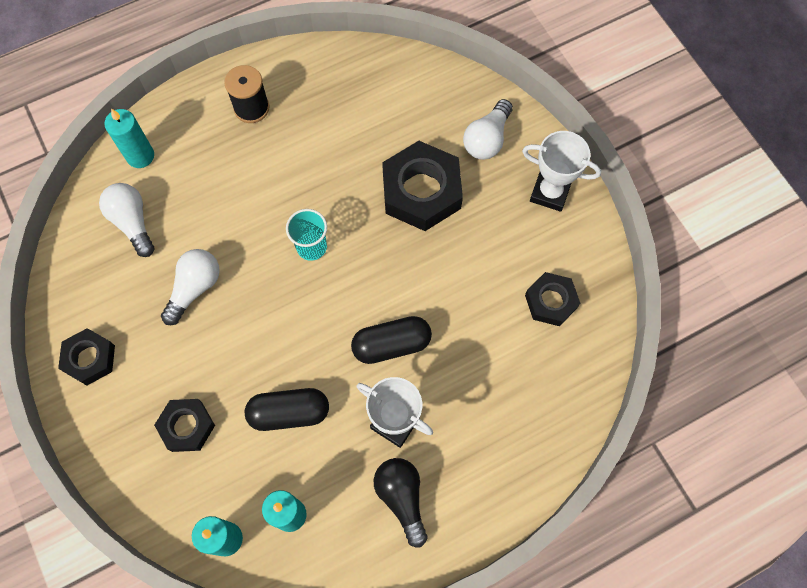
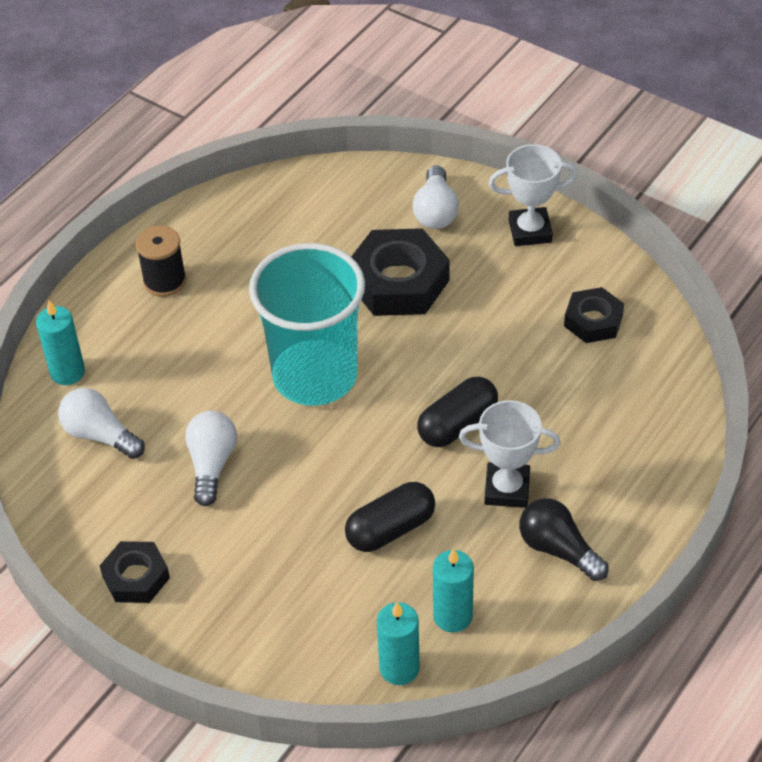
camera: 25 degrees left, 20 degrees down
(187, 426) = (288, 590): black nut -> none
(311, 247) = (315, 376): turquoise cup -> turquoise cup, size x2.33

